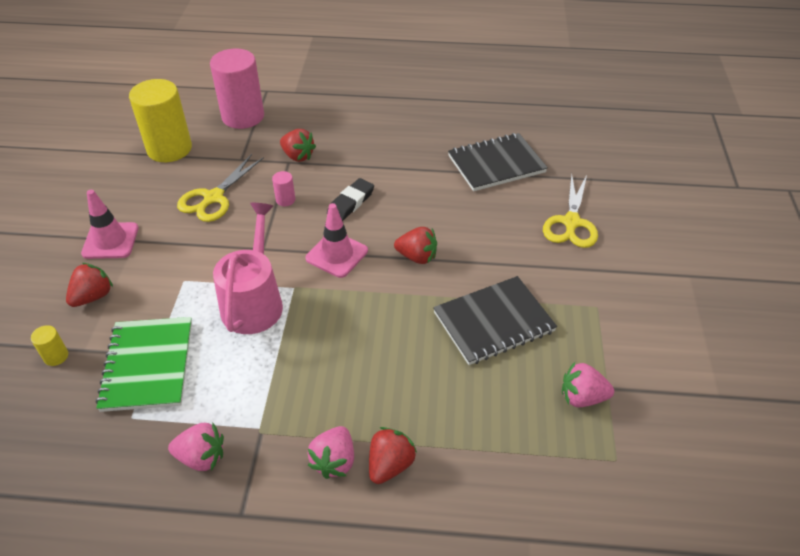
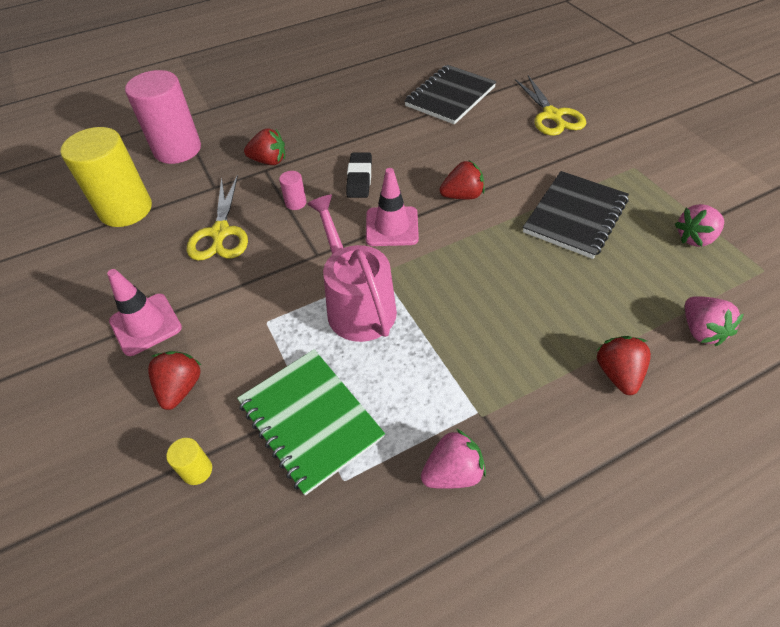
camera: 30 degrees left, 5 degrees up
(334, 461) = (571, 399): pink strawberry -> pink strawberry (701, 330)

